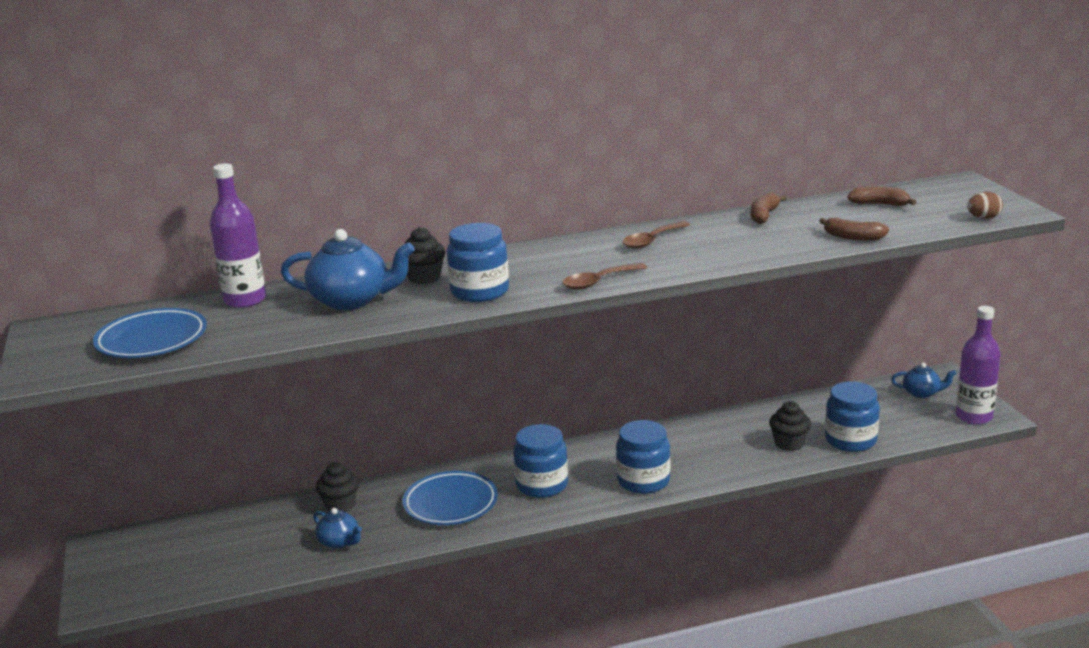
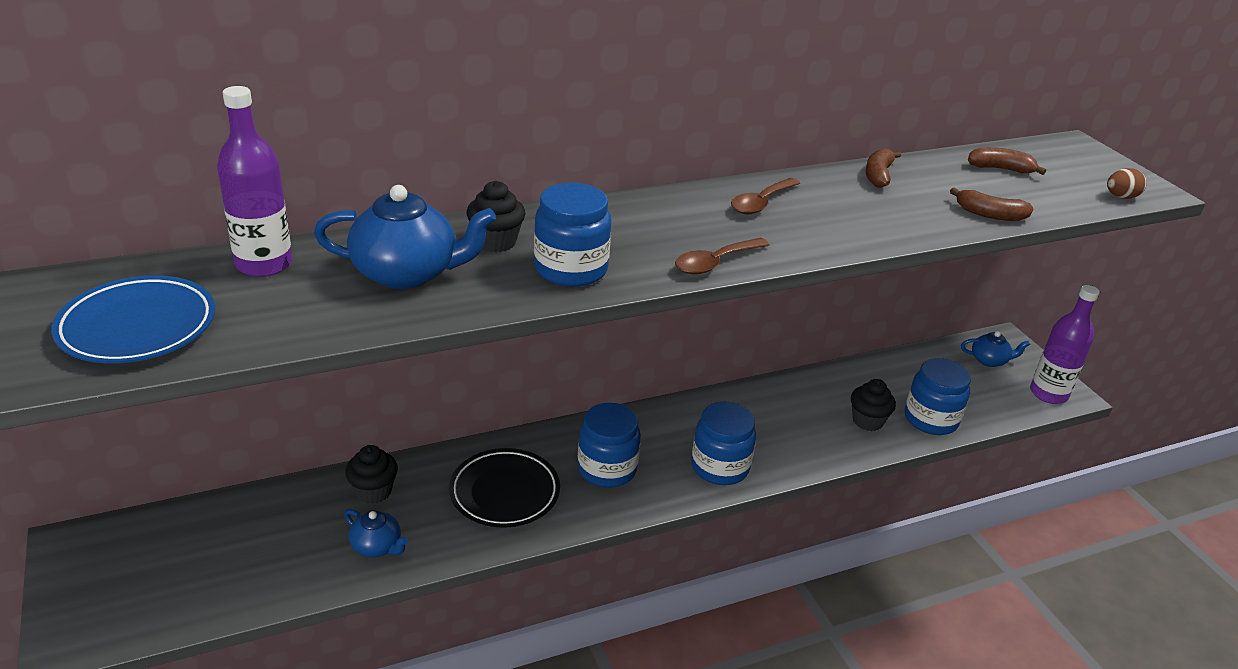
camera: 10 degrees left, 10 degrees up
(450, 503) = (505, 492): blue plate -> black plate

